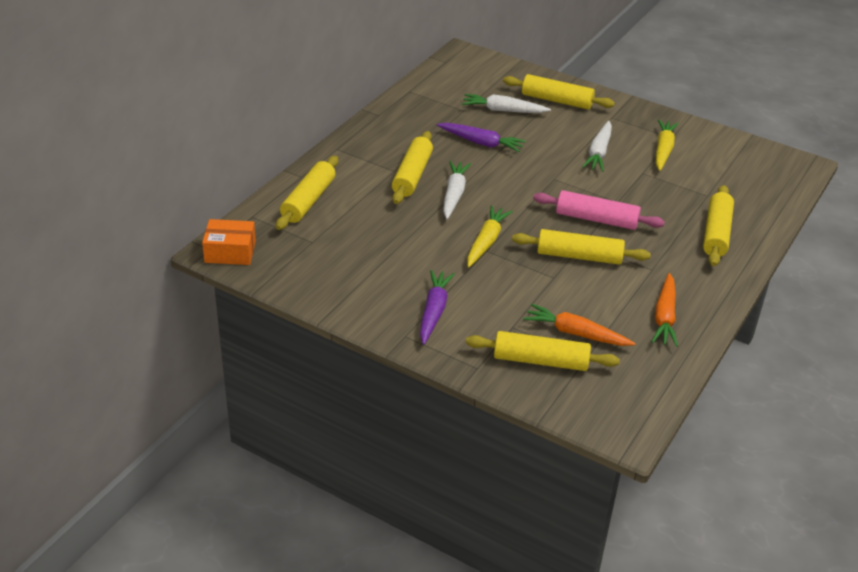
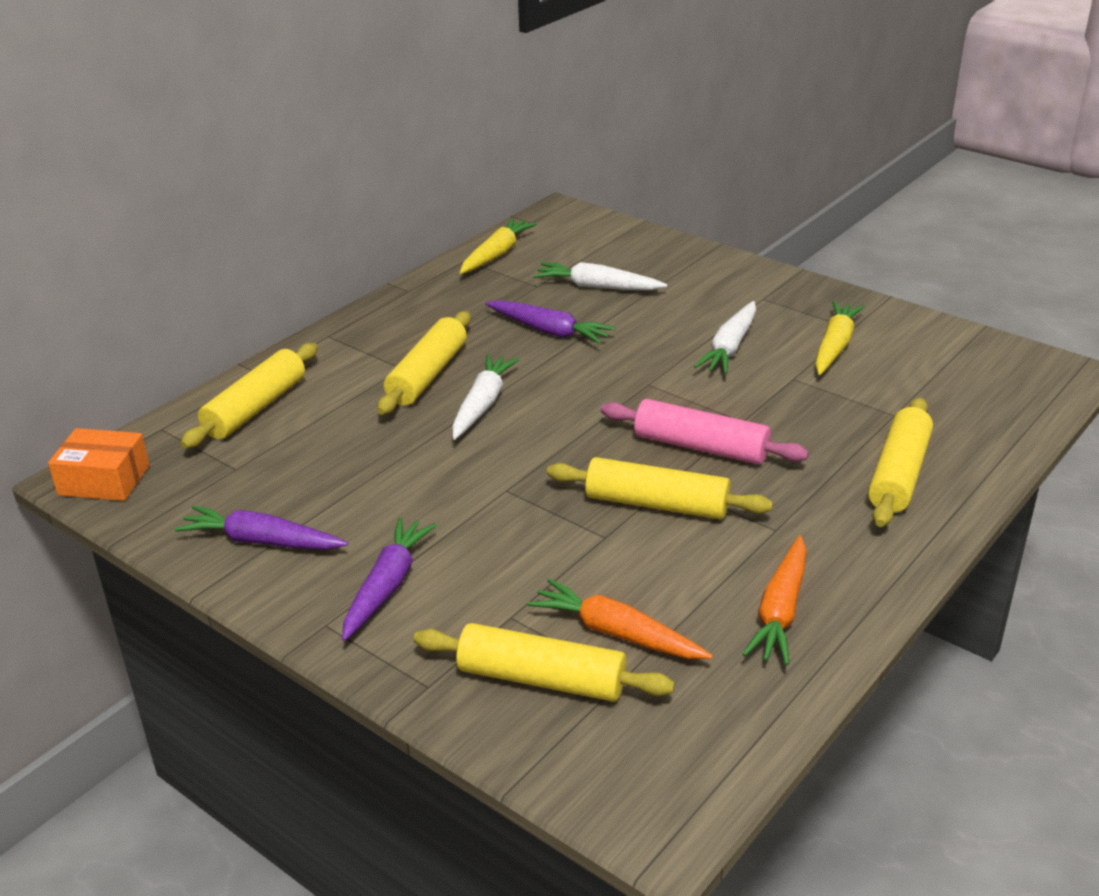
camera: 10 degrees right, 5 degrees down
(347, 287) = (262, 541): none -> purple carrot
(486, 242) = (510, 477): yellow carrot -> yellow carrot (497, 254)
(556, 101) = (683, 275): yellow rolling pin -> none

